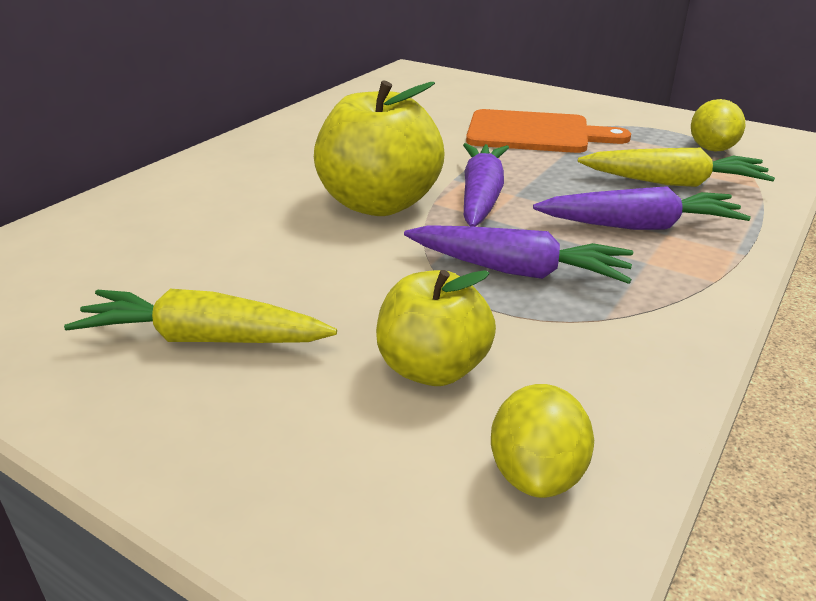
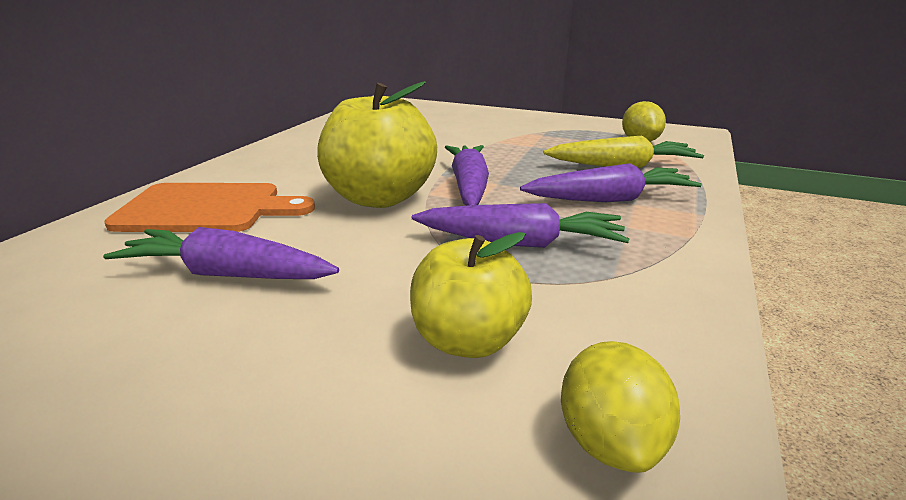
camera: 10 degrees left, 5 degrees down
(204, 339) = (220, 336): yellow carrot -> none
(214, 278) = (227, 274): none -> purple carrot
(535, 133) = (498, 138): orange cutting board -> orange cutting board (207, 209)

